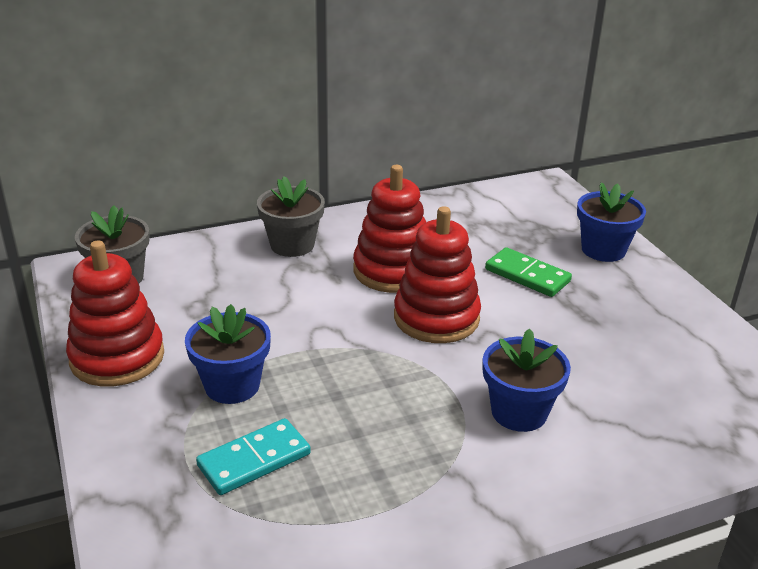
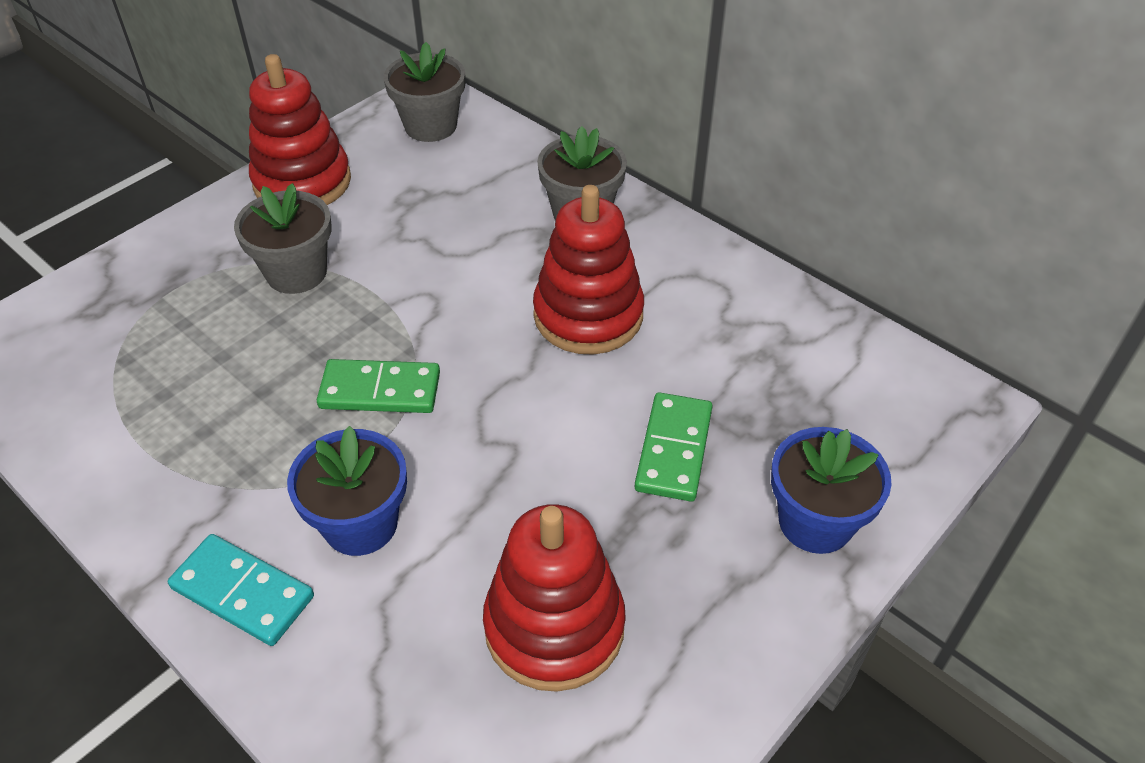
camera: 65 degrees right, 15 degrees up
(232, 385) = (296, 272): blue flower pot -> grey flower pot
(254, 460) = (191, 333): turquoise domino -> turquoise domino (242, 592)
(398, 374) = (380, 390): none -> green domino
(436, 318) = (511, 388): red stacking toy -> red stacking toy (554, 626)

